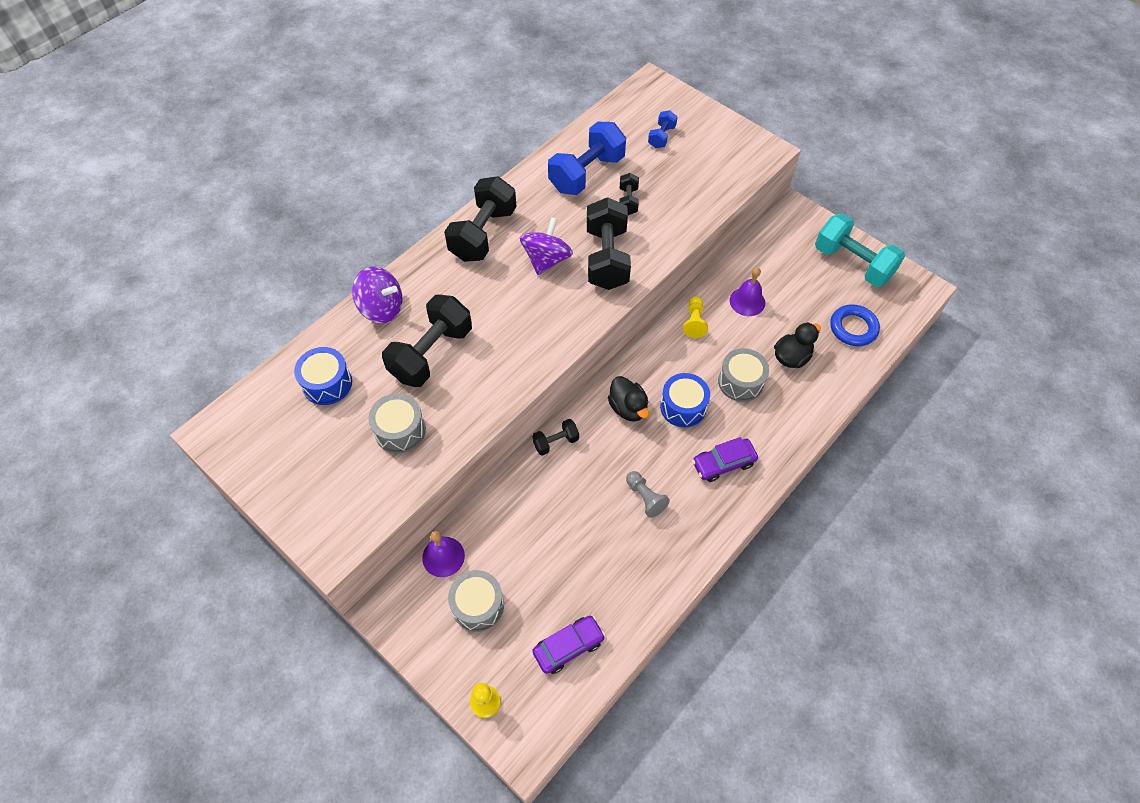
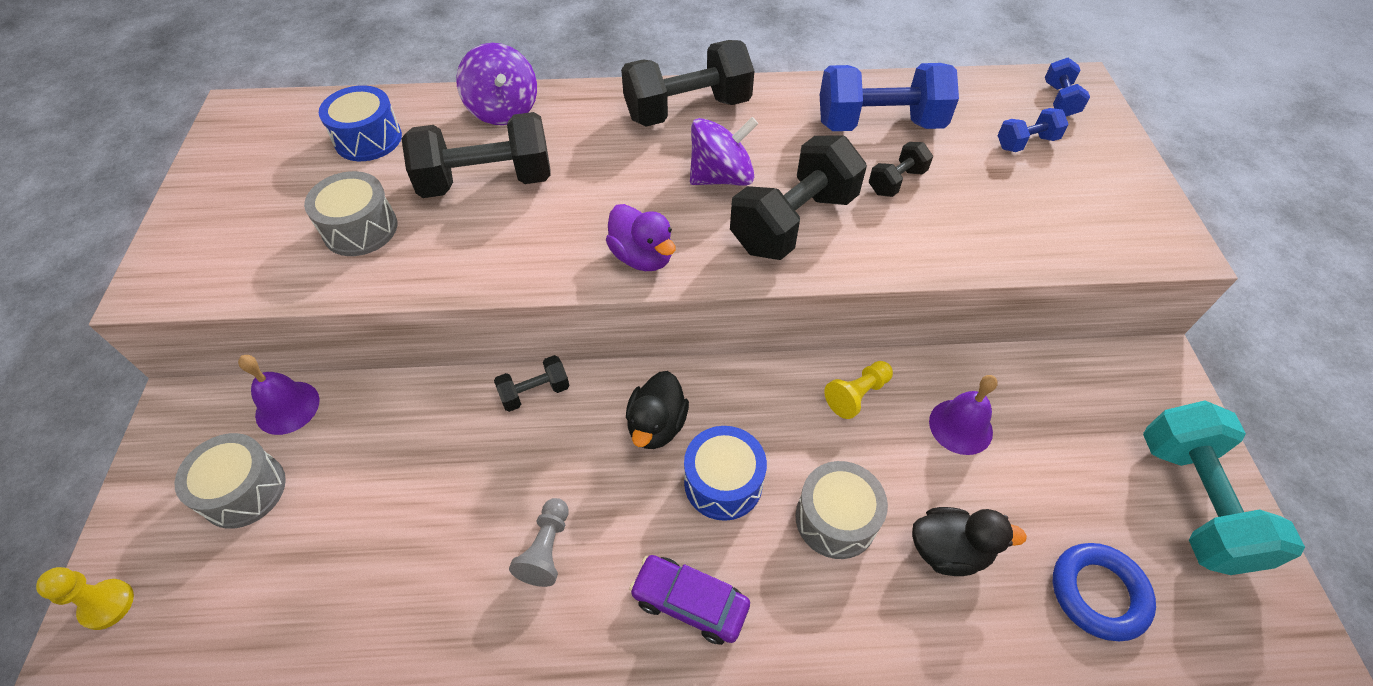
camera: 45 degrees right, 5 degrees down
(555, 442) = (535, 392): black dumbbell -> black dumbbell turned 45 degrees counterclockwise
(560, 329) = (642, 257): none -> purple duck
(568, 646) = (249, 638): purple car -> none
(652, 100) = (1060, 100): none -> blue dumbbell

